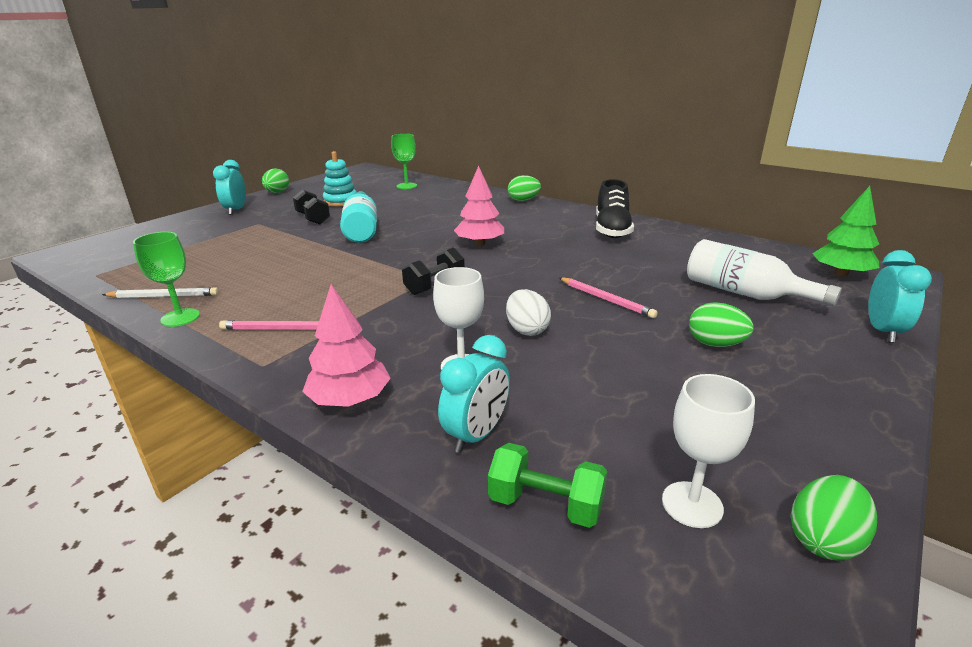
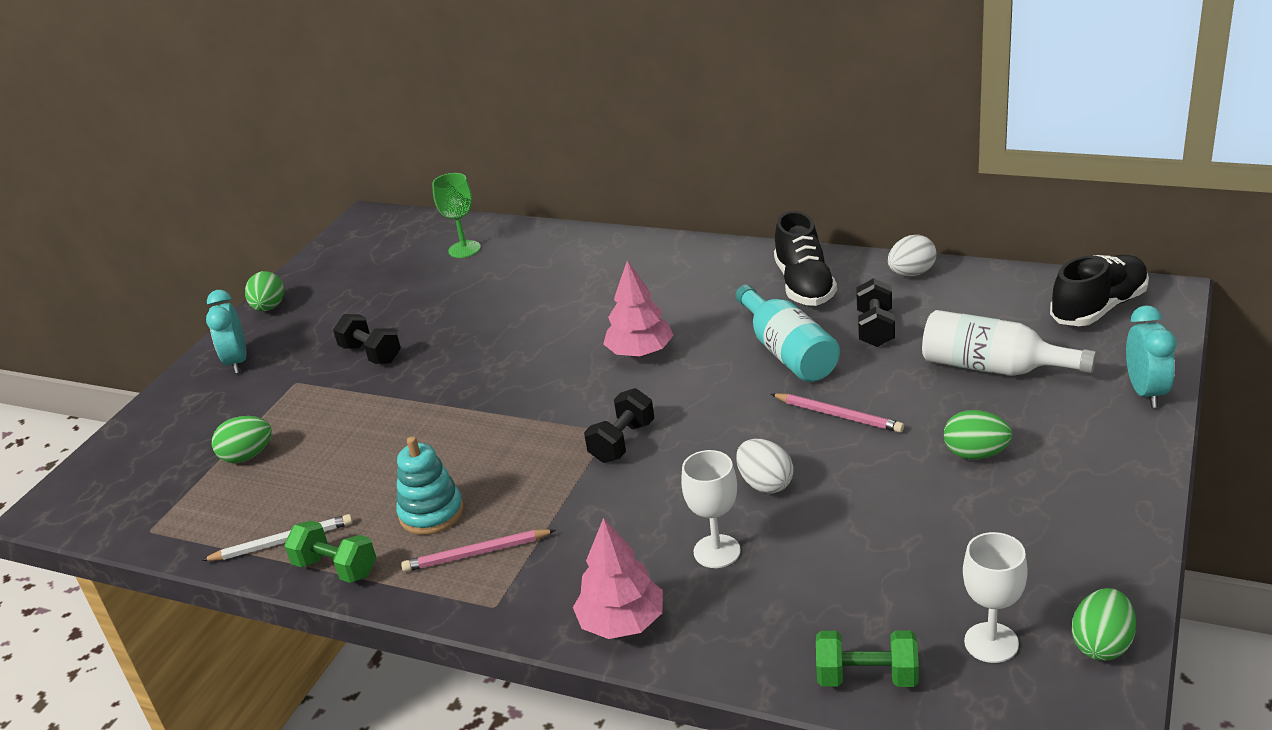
camera: 10 degrees left, 5 degrees up
(180, 317) = (336, 568): green goblet -> green dumbbell
(341, 201) = (385, 307): turquoise stacking toy -> turquoise stacking toy (431, 513)
(361, 229) = (458, 360): turquoise bottle -> turquoise bottle (787, 352)
(476, 435) = (773, 627): turquoise clock -> none
(523, 200) = (658, 247): green egg -> green egg (247, 456)
(655, 258) = (875, 329): none -> black dumbbell
(692, 235) = (911, 273): none -> white egg
(841, 274) = (1098, 308): green tree -> black shoe

